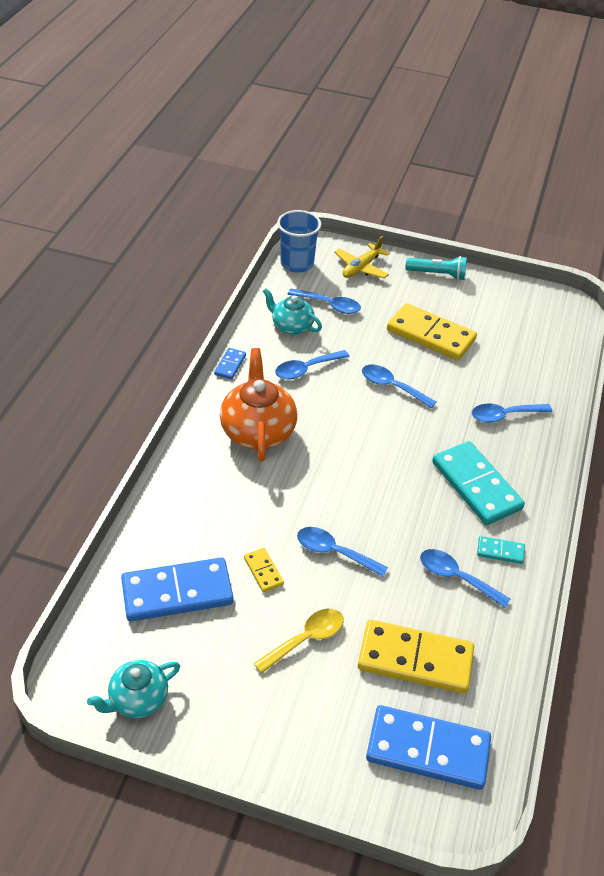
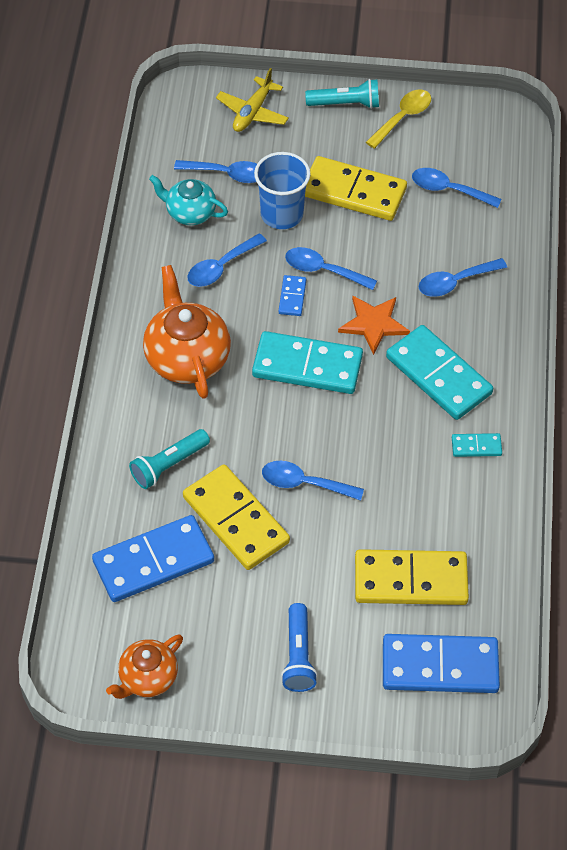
camera: 10 degrees left, 10 degrees up
(137, 699) = (147, 678): turquoise teapot -> orange teapot
(216, 513) = (168, 465): none -> turquoise flashlight
(230, 365) = (132, 279): blue domino -> blue domino (292, 297)
(263, 571) = (236, 520): yellow domino -> yellow domino, size x2.18
(289, 709) = (298, 655): none -> blue flashlight
(297, 264) = (174, 122): blue cup -> blue cup (281, 214)
(306, 639) = (297, 583): yellow spoon -> yellow spoon (403, 118)
(360, 456) = (307, 366): none -> turquoise domino
(426, 434) = (373, 324): none -> orange star
(456, 577) = (436, 485): blue spoon -> blue spoon (448, 190)

